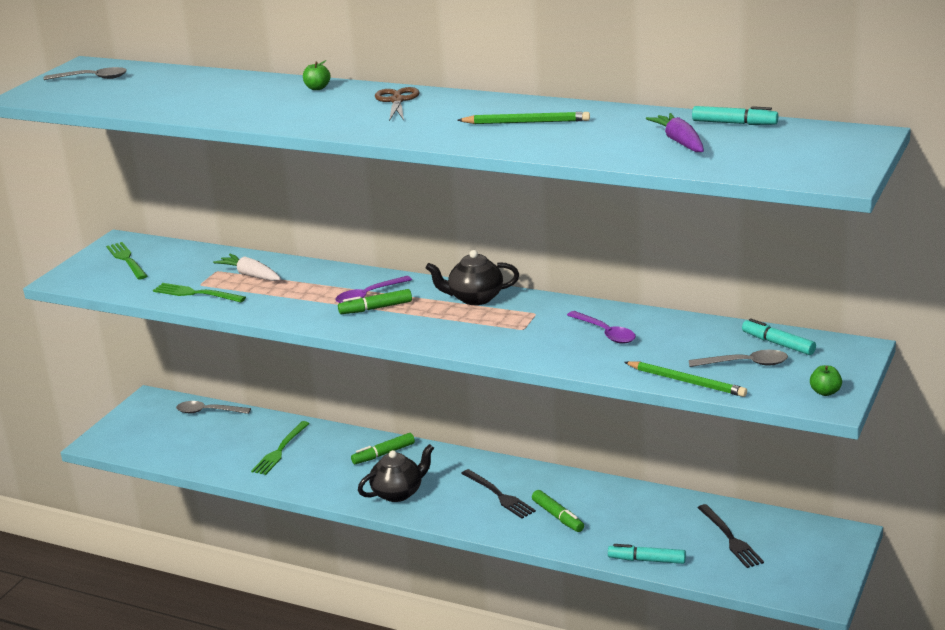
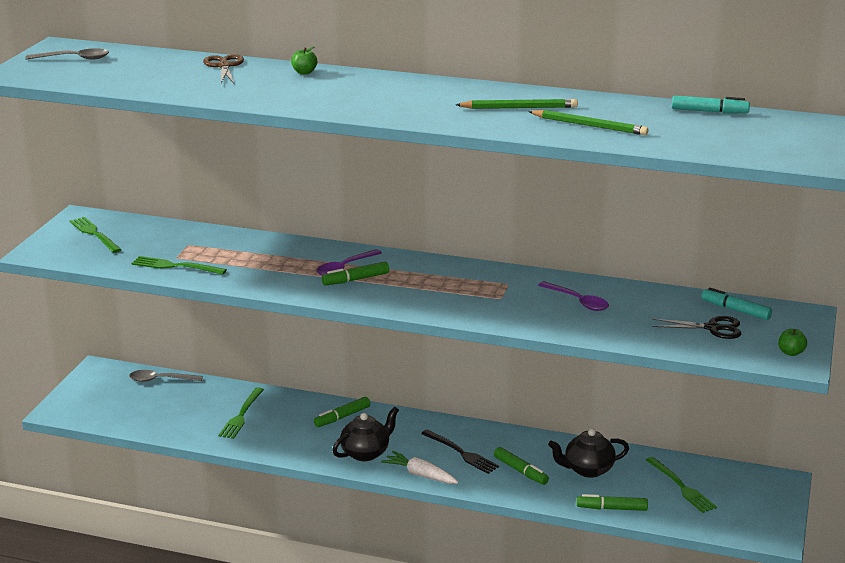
camera: 10 degrees left, 0 degrees up
(250, 275) = (223, 249): white carrot -> white carrot (420, 475)
(397, 101) = (387, 86): brown scissors -> brown scissors (224, 66)
(474, 298) = (446, 270): black teapot -> black teapot (587, 470)
(646, 560) = (612, 508): turquoise marker -> green marker
(679, 142) = (668, 127): purple carrot -> none
(686, 381) = (665, 344): green pencil -> green pencil (589, 125)
(731, 539) = (682, 487): black fork -> green fork
(745, 364) = (712, 328): grey spoon -> black scissors

